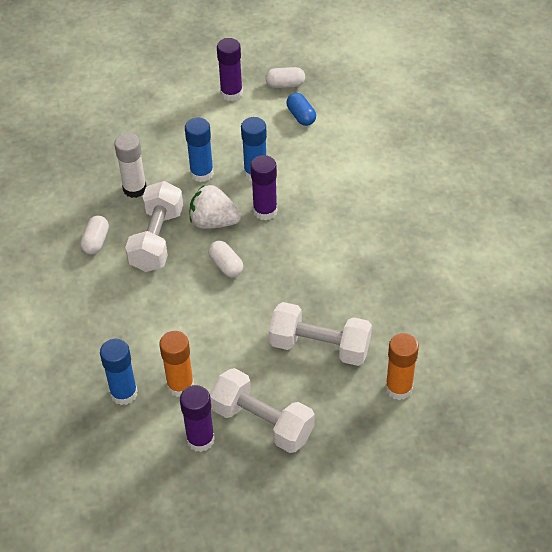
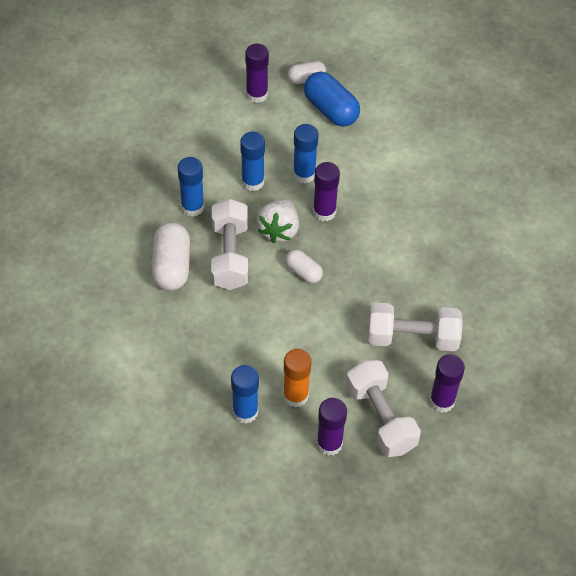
camera: 15 degrees left, 5 degrees up
(96, 241) = (171, 266): white capsule -> white capsule, size x1.72
(134, 189) = (192, 207): white glue stick -> blue glue stick
(214, 222) = (279, 230): white strawberry -> white strawberry turned 75 degrees counterclockwise
(262, 422) = (381, 418): white dumbbell -> white dumbbell turned 45 degrees clockwise
(301, 116) = (331, 110): blue capsule -> blue capsule, size x1.72
(332, 415) = (442, 401): none -> purple glue stick
(398, 388) = (494, 366): orange glue stick -> none

